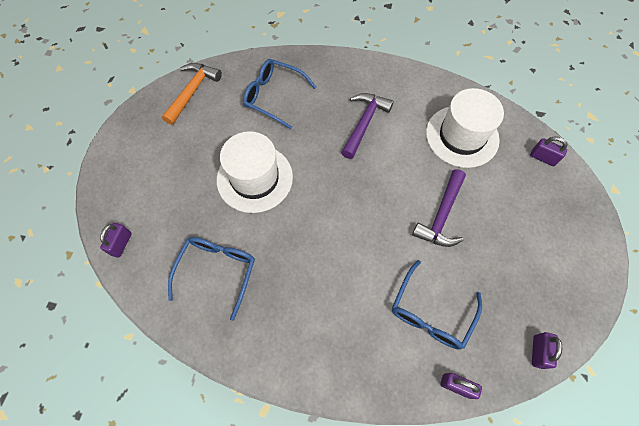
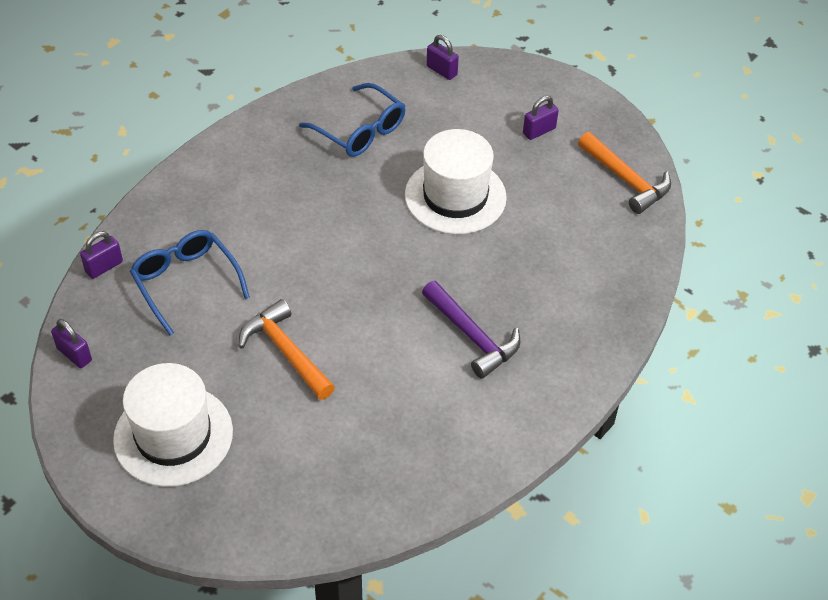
camera: 115 degrees right, 15 degrees down
(274, 96) = (573, 257): blue glasses -> none
(441, 216) = (285, 351): purple hammer -> orange hammer
(462, 136) = (383, 439): white hat -> white hat (173, 435)
(542, 158) = (286, 521): purple padlock -> purple padlock (539, 131)

